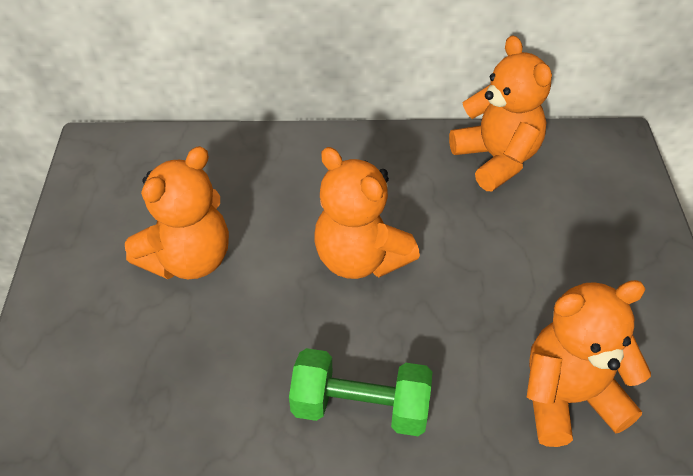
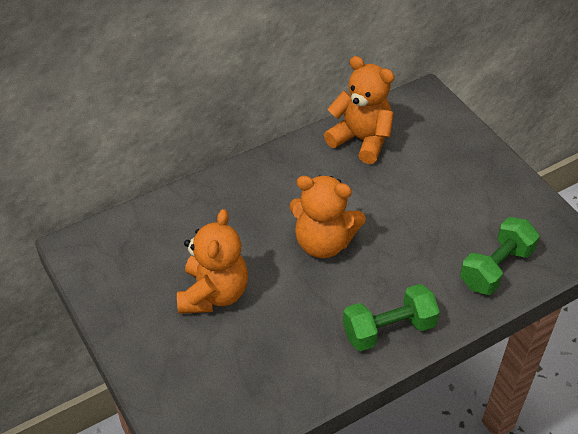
camera: 30 degrees left, 0 degrees up
(568, 398) = (496, 268): orange teddy bear -> green dumbbell

